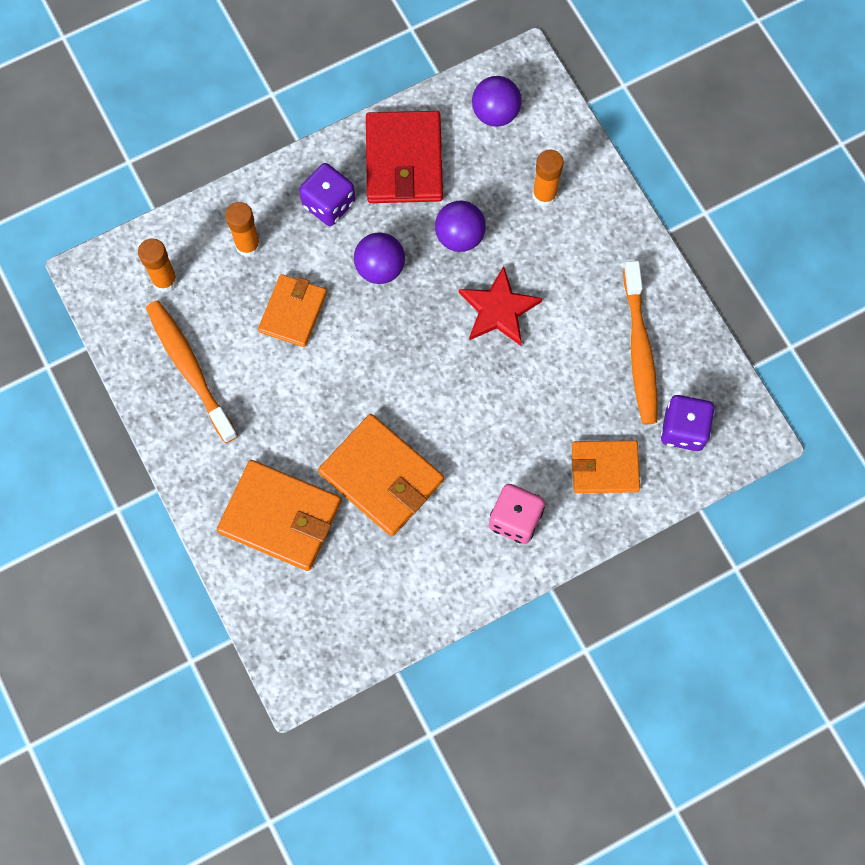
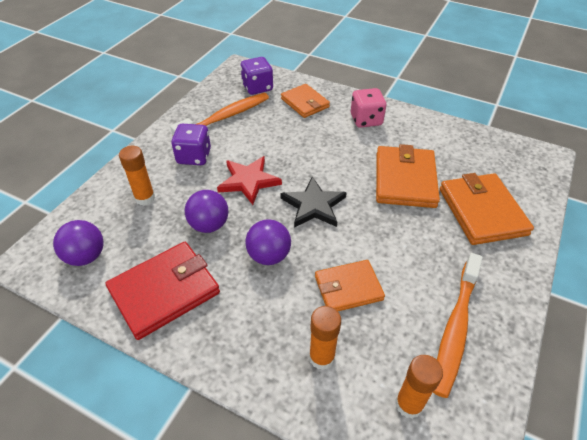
camera: 125 degrees left, 25 degrees down
(329, 204) = (239, 320): purple dice -> purple dice (194, 156)
(414, 352) = (313, 205): none -> black star

